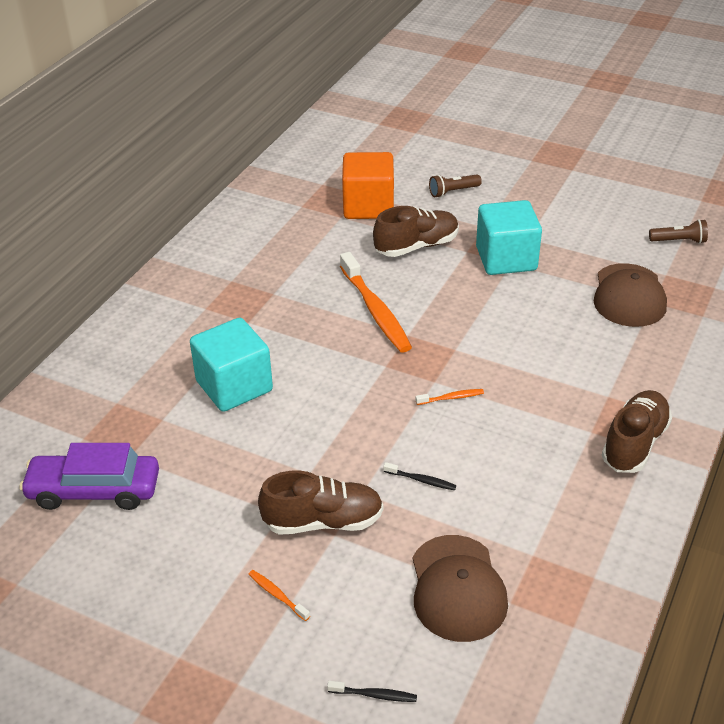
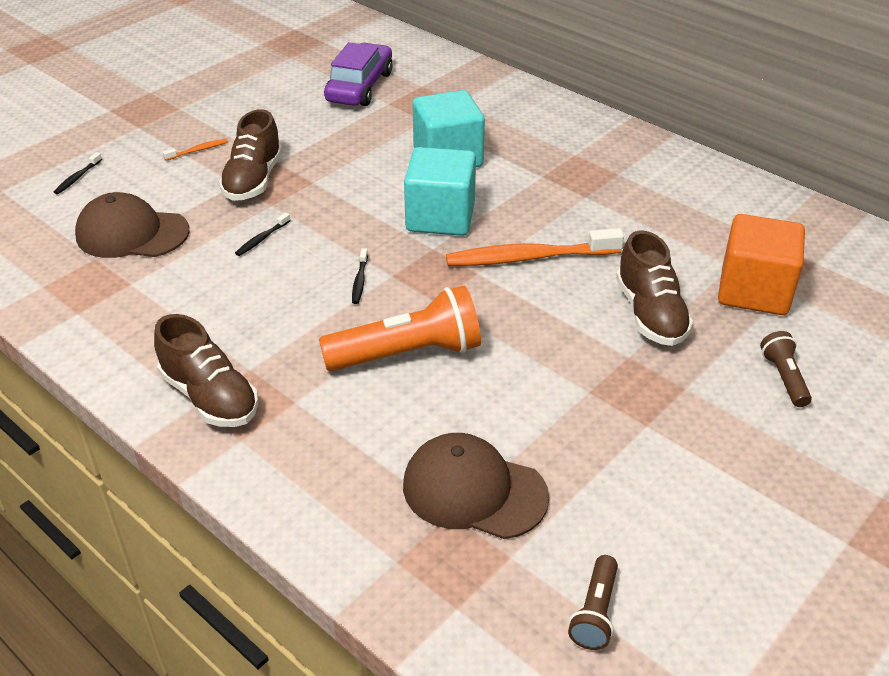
camera: 105 degrees right, 0 degrees up
(451, 398) = (360, 280): orange toothbrush -> black toothbrush
(506, 259) = (600, 388): turquoise cube -> turquoise cube (440, 217)
(523, 351) = (407, 353): none -> orange flashlight

